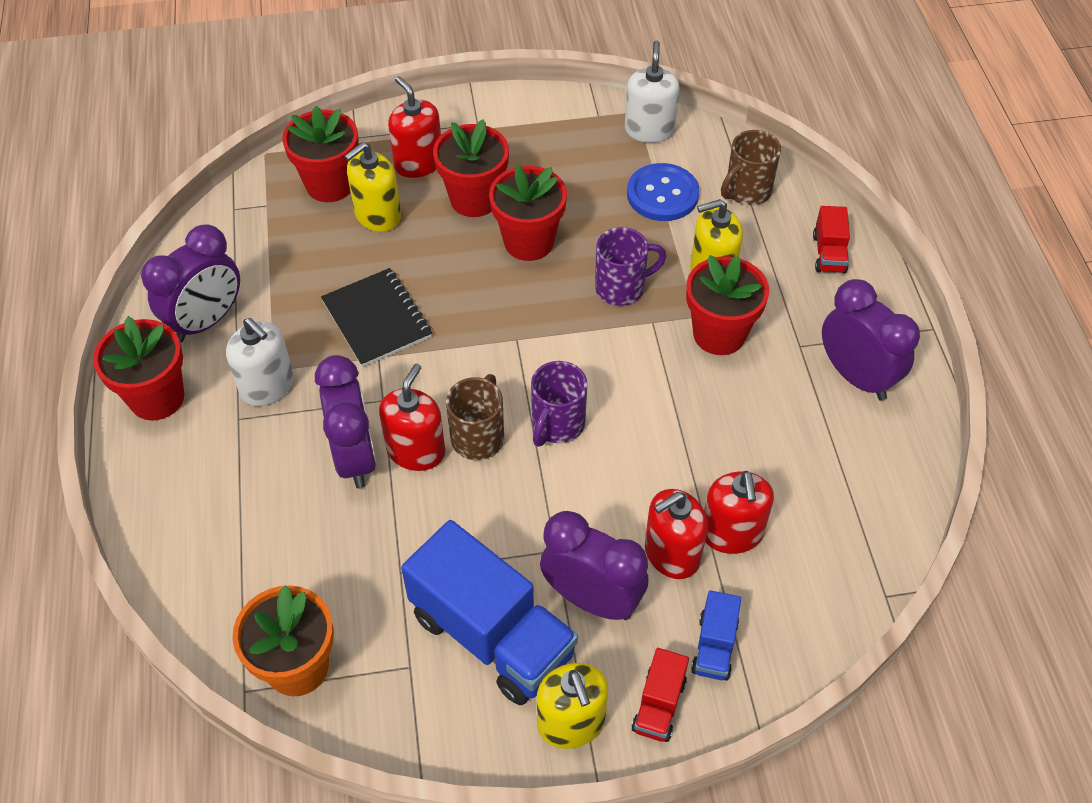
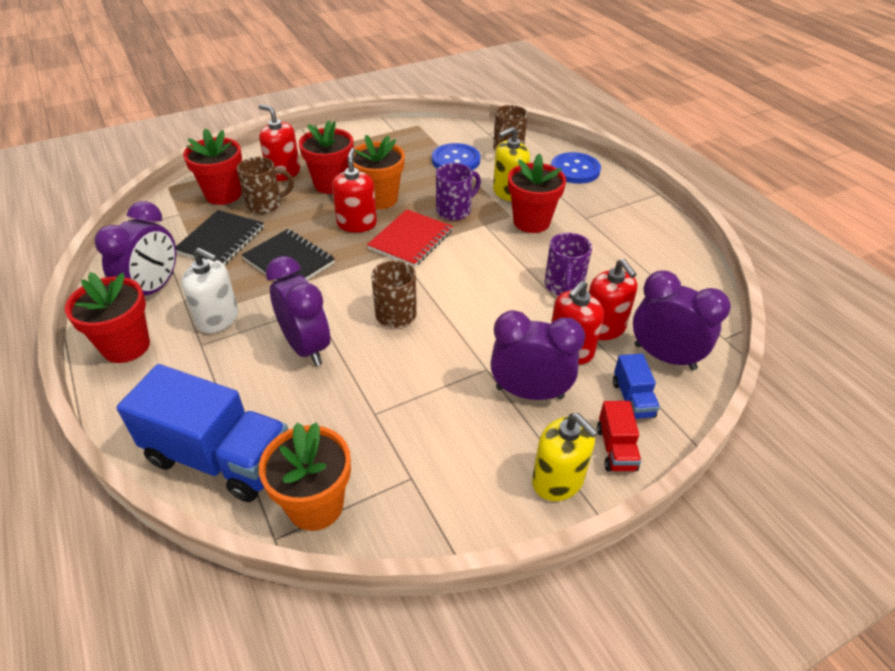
camera: 20 degrees left, 10 degrees down
(305, 263) = (221, 240): none -> black notebook
(377, 215) = (265, 205): yellow soap dispenser -> brown mug
(416, 451) = (352, 332): red soap dispenser -> red soap dispenser (357, 224)
(492, 635) = (467, 437): blue truck -> blue truck (219, 457)
(529, 242) = (380, 199): red flower pot -> orange flower pot
(542, 324) = (411, 240): none -> red notebook
(557, 425) = (449, 293): purple mug -> purple mug (563, 286)
(649, 130) = (430, 132): white soap dispenser -> none
(829, 253) = (575, 170): red truck -> blue button
(856, 376) = (629, 226): purple clock -> purple clock (664, 357)

